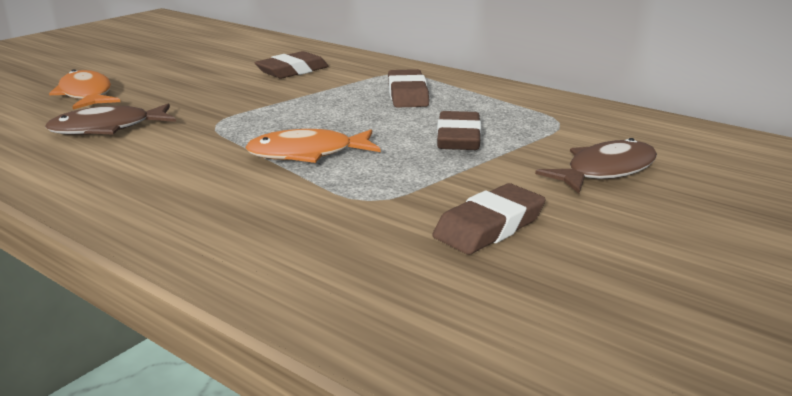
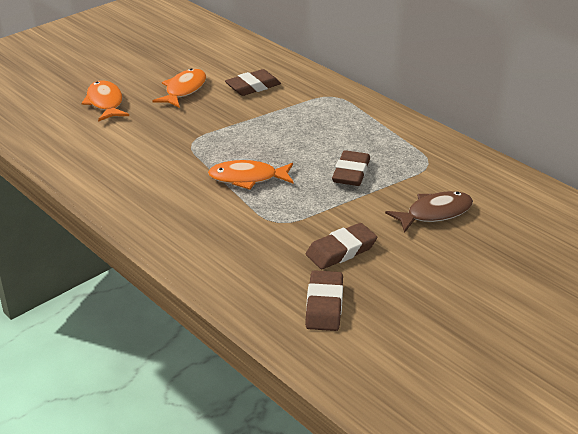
camera: 10 degrees right, 10 degrees up
(107, 129) = (121, 141): brown fish -> none
(199, 78) = (184, 90): none -> orange fish
(407, 94) = (331, 123): brown eraser -> brown eraser (324, 305)

